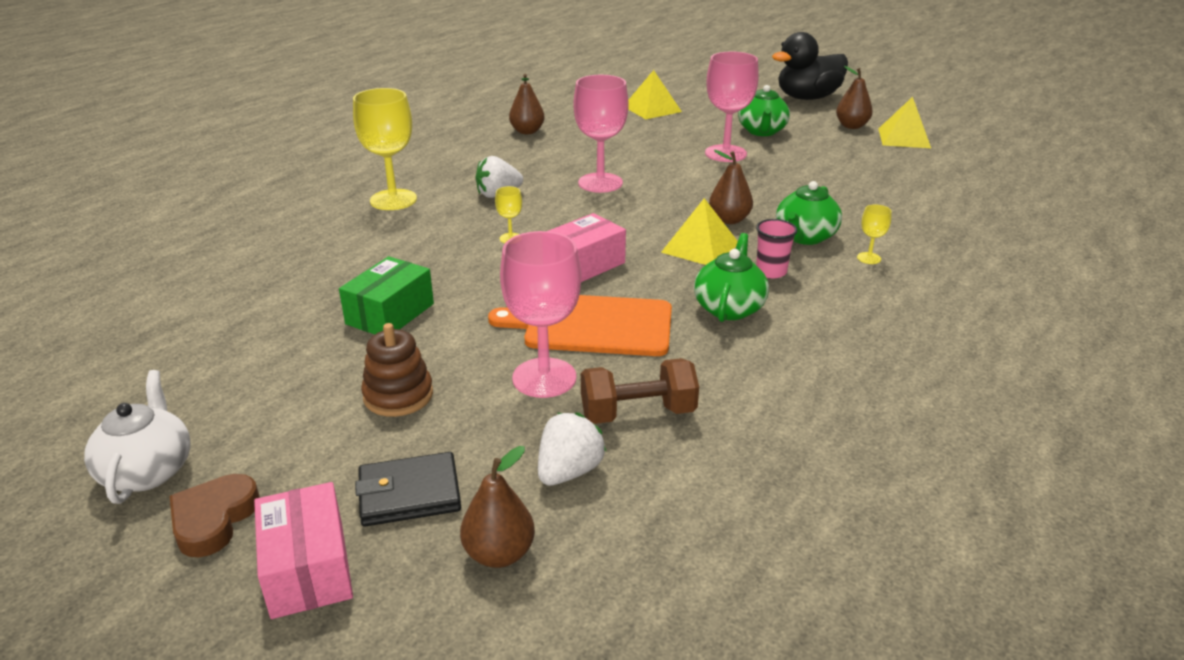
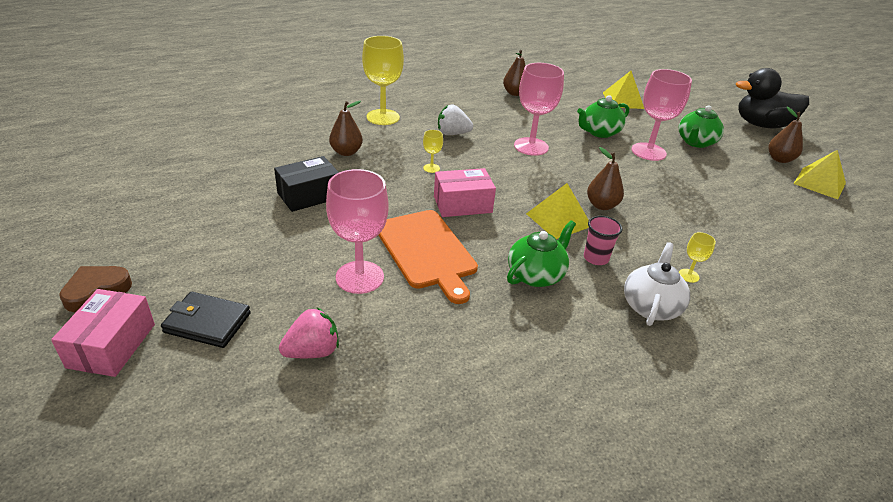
camera: 25 degrees right, 5 degrees up
(148, 471) = (94, 246): white teapot -> white teapot (651, 306)
(390, 314) = (309, 195): green box -> black box
(398, 395) = (262, 253): brown stacking toy -> none
(499, 554) = (218, 389): brown pear -> brown pear (346, 152)
(569, 471) = (312, 351): white strawberry -> pink strawberry
(592, 325) = (426, 251): orange cutting board -> orange cutting board turned 150 degrees counterclockwise
(638, 413) = (396, 329): brown dumbbell -> none
(805, 237) = (650, 239): green teapot -> green teapot (599, 132)

